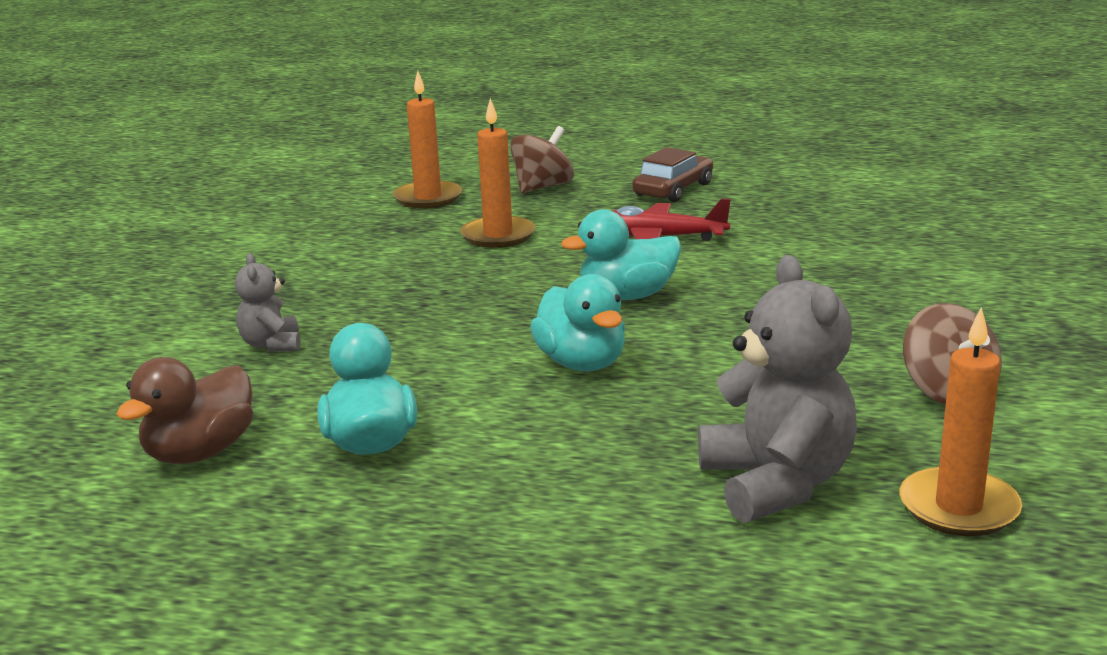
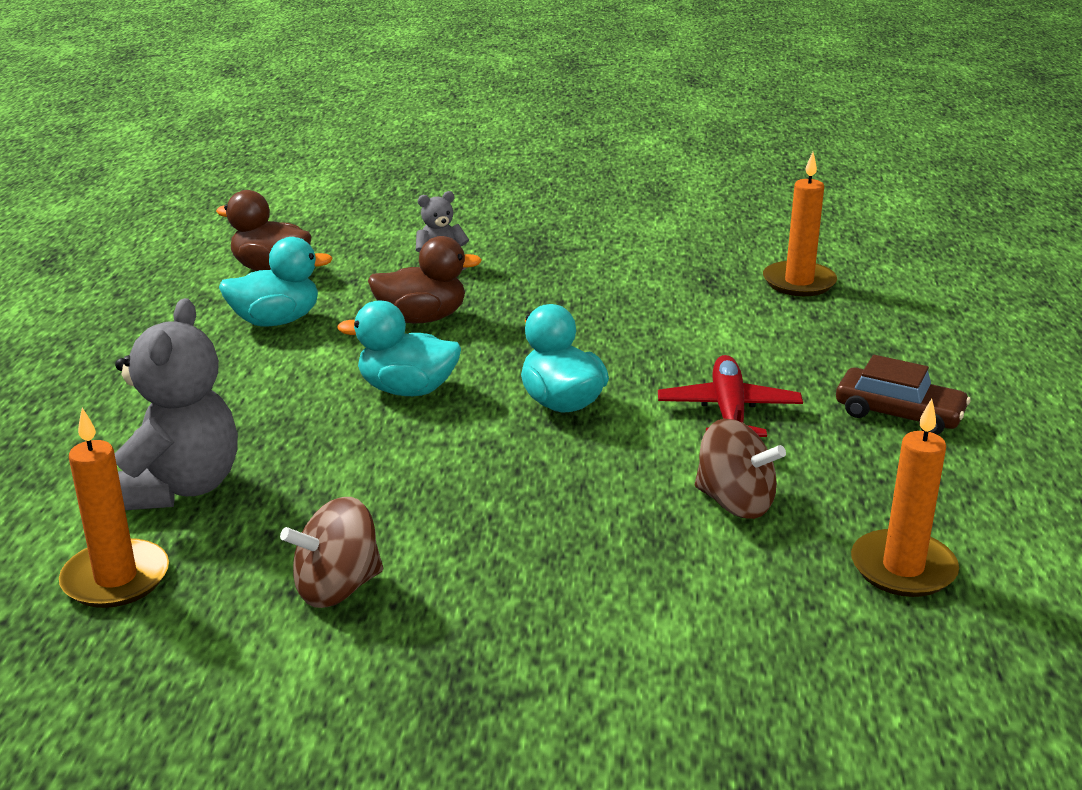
camera: 80 degrees right, 5 degrees up
(412, 355) = (422, 318): none -> brown duck
(498, 236) = (704, 326): orange candle -> orange candle (903, 568)
(542, 187) = (864, 336): brown spinning top -> brown spinning top (735, 503)
(582, 363) = (407, 390): turquoise duck -> turquoise duck turned 45 degrees clockwise
(777, 483) = (179, 488): grey teddy bear -> grey teddy bear turned 60 degrees counterclockwise

